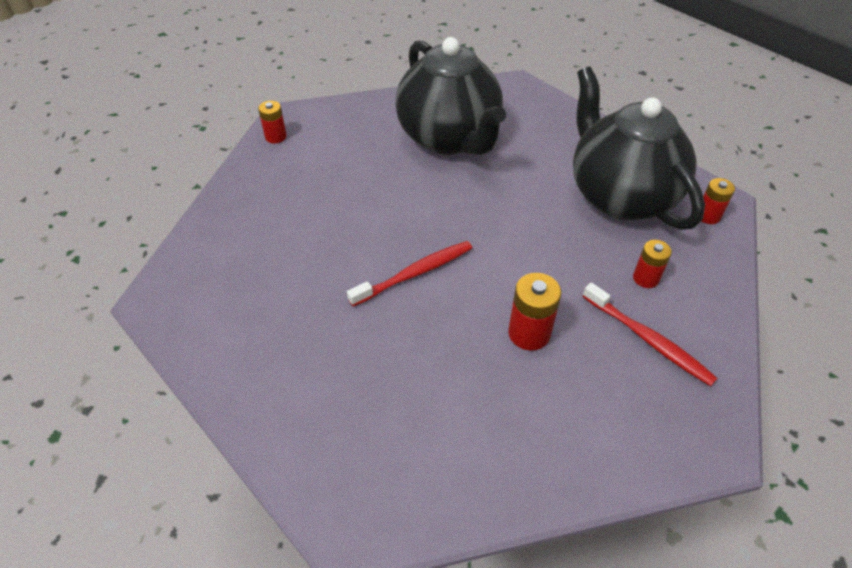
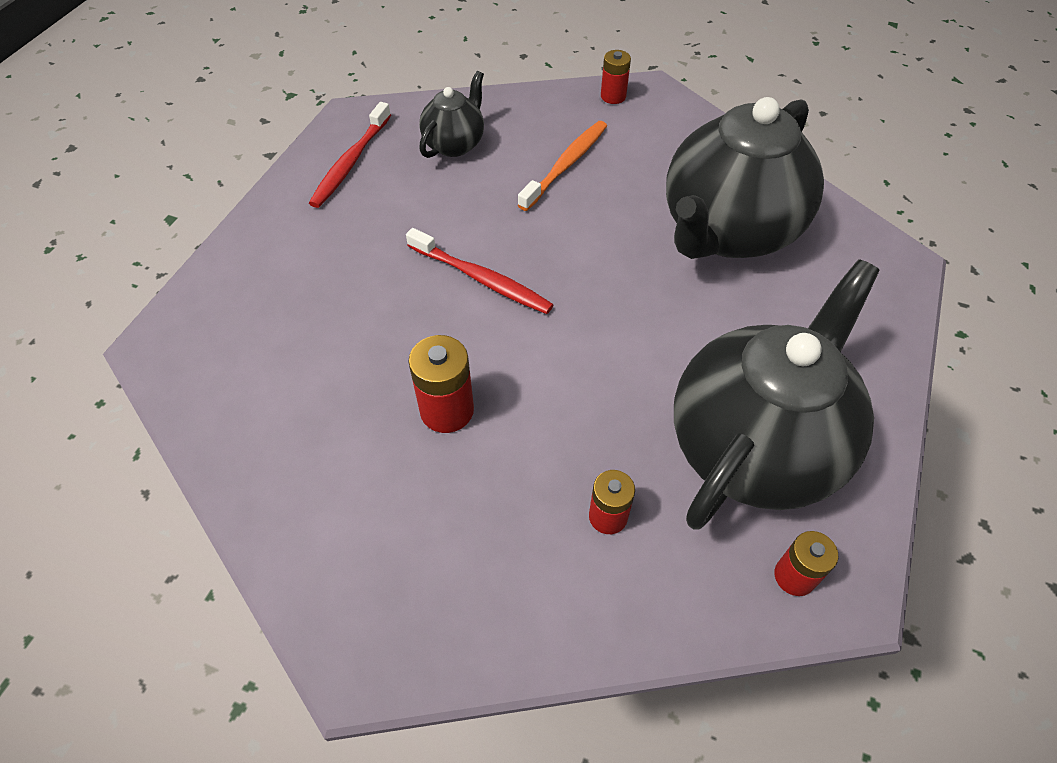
camera: 65 degrees right, 5 degrees up
(253, 241) = (454, 144): none -> black teapot
(329, 187) = (566, 165): none -> orange toothbrush
(648, 340) = (498, 544): red toothbrush -> red toothbrush (351, 162)

